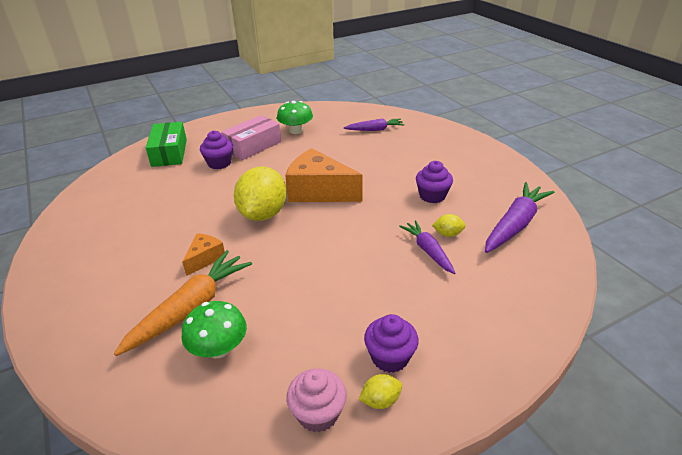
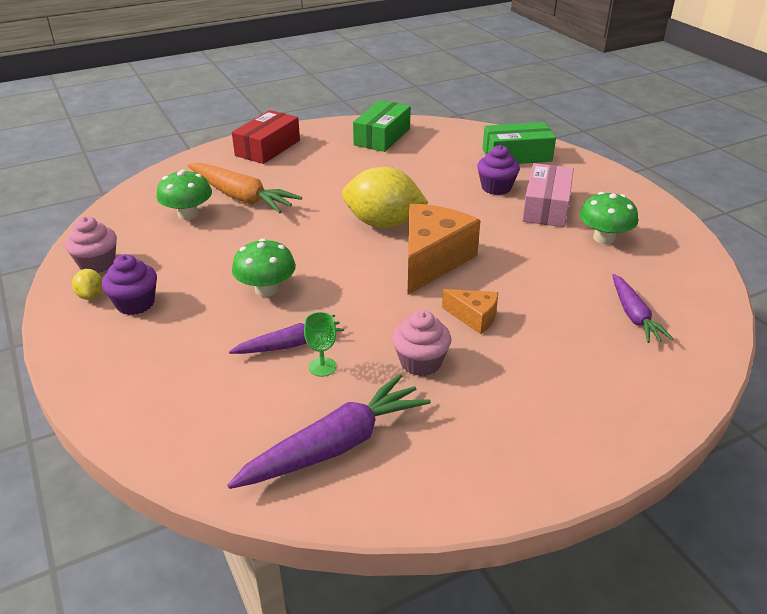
camera: 90 degrees right, 0 degrees up
(73, 301) = (268, 148): none -> red box
(93, 219) = (382, 137): none -> green box
(205, 258) = (309, 197): orange cheese -> orange cheese (474, 317)
(253, 146) = (546, 207): pink box -> pink box turned 60 degrees clockwise
(360, 270) = (266, 289): none -> green mushroom
(432, 196) = (420, 362): purple cupcake -> pink cupcake
(447, 234) = (322, 367): yellow lemon -> green goblet
(515, 224) = (335, 445): purple carrot -> purple carrot turned 75 degrees counterclockwise

